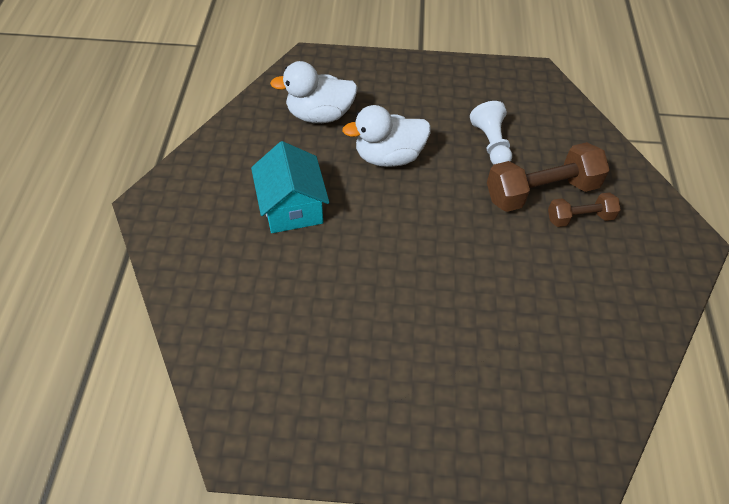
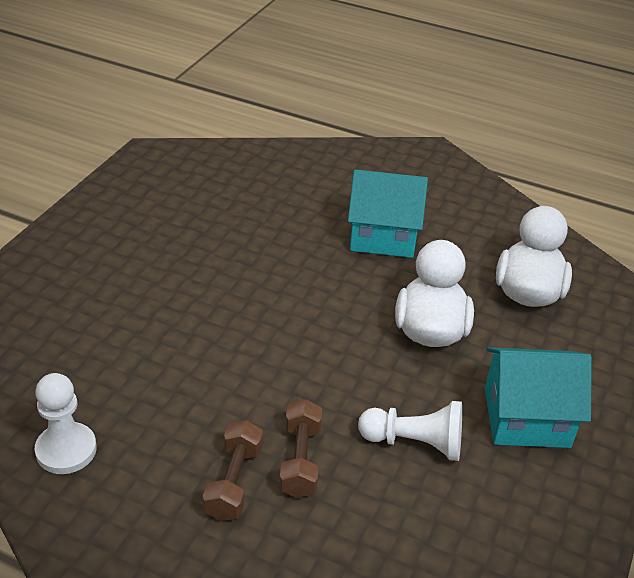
camera: 110 degrees right, 15 degrees down
(438, 100) = (526, 418): none -> turquoise house
(541, 191) = (300, 460): brown dumbbell -> brown dumbbell, size x0.57
(624, 318) = (66, 450): none -> white pawn

